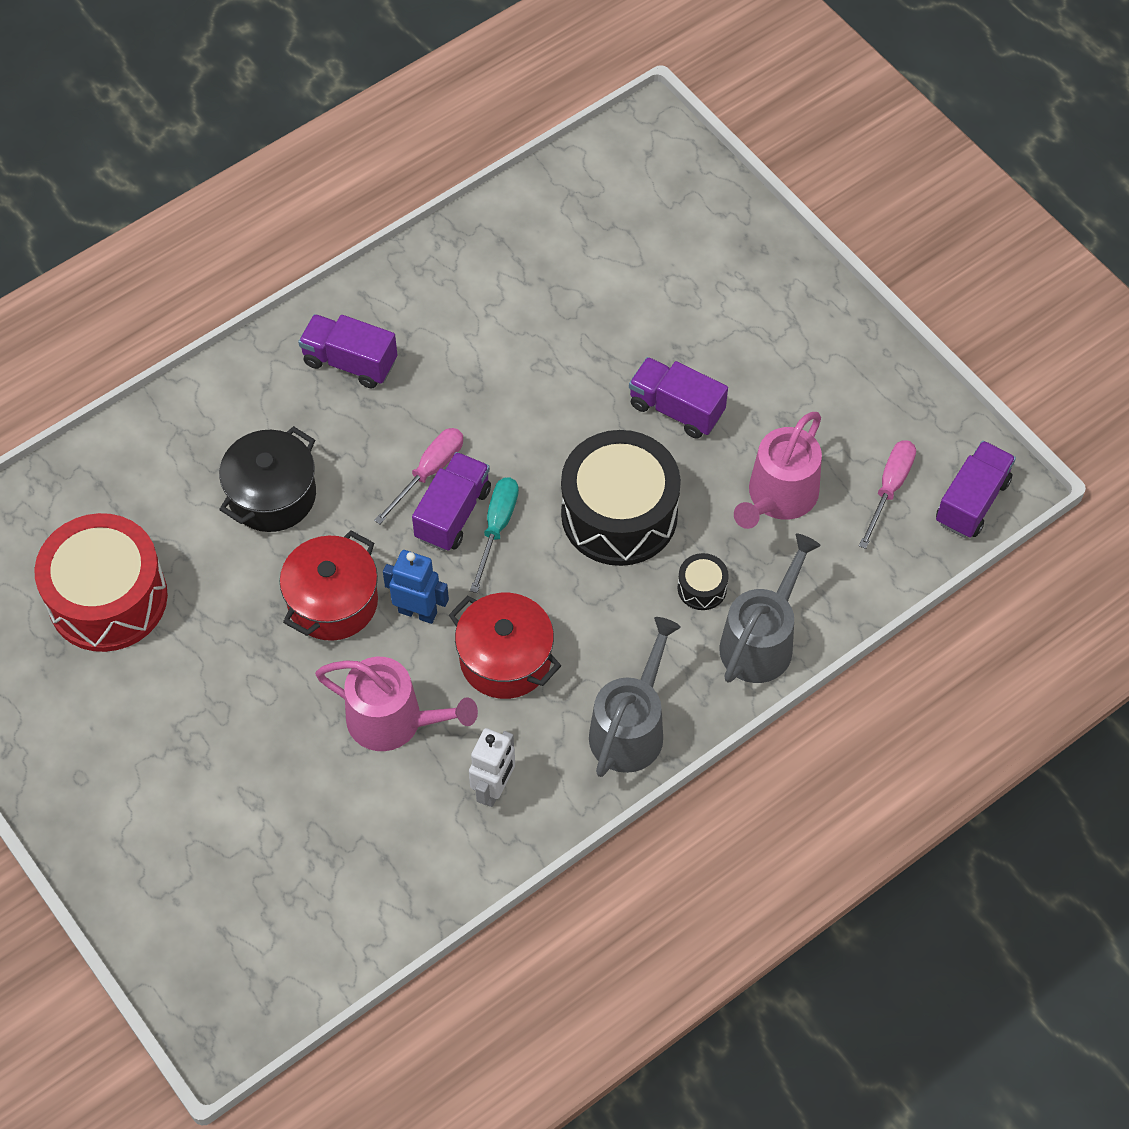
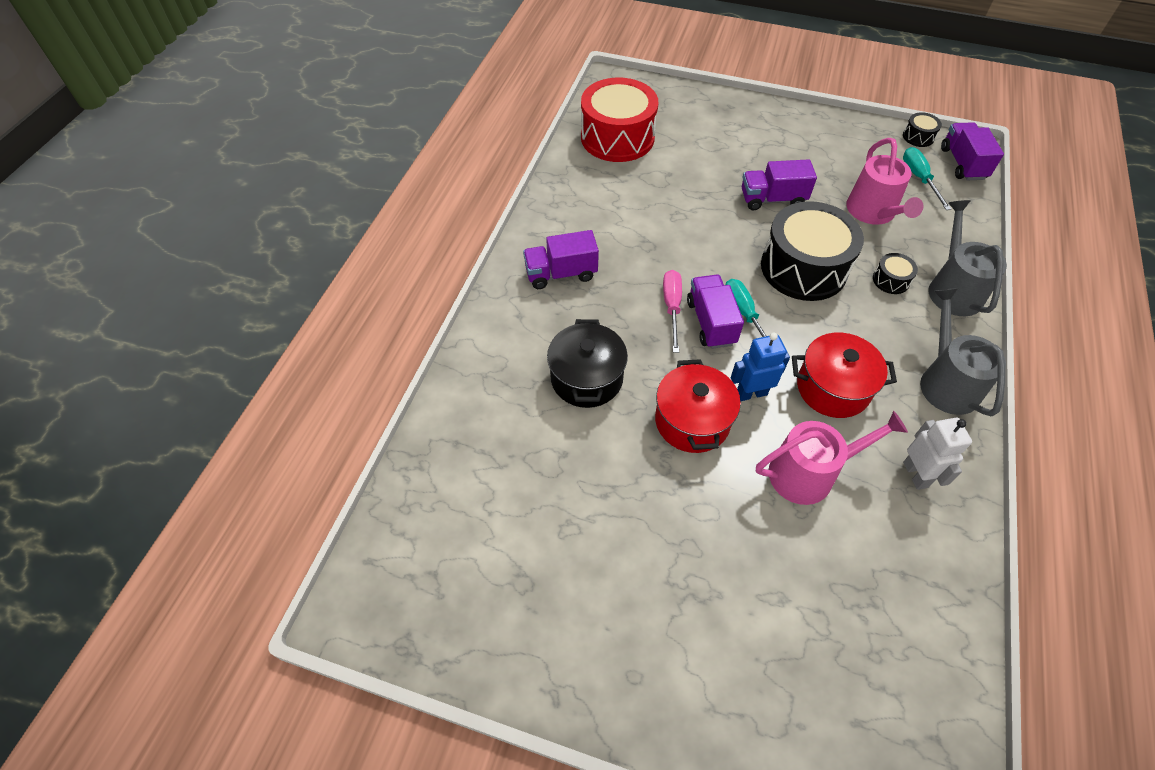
camera: 35 degrees left, 5 degrees down
(108, 598) = (533, 519): red drum -> red drum (617, 137)
(889, 488) = (919, 178): pink screwdriver -> turquoise screwdriver
(960, 432) = (918, 137): none -> black drum

